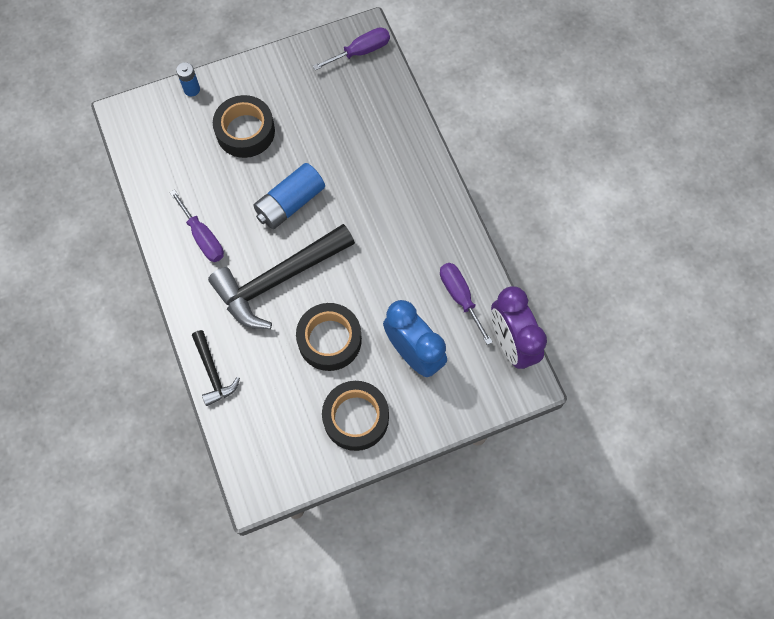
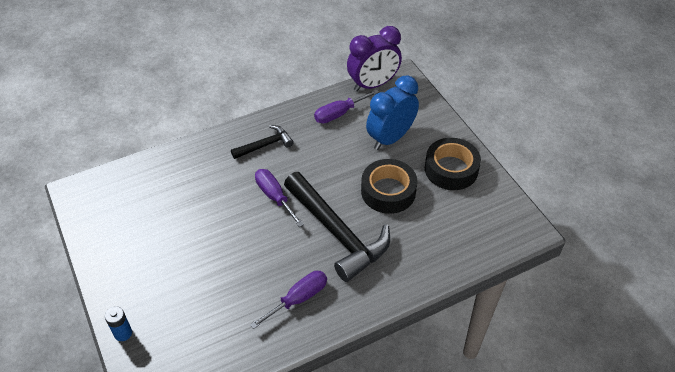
camera: 95 degrees left, 20 degrees down
(213, 373) = (434, 272): black hammer -> black hammer (265, 145)
(245, 131) = (179, 277): black tape -> none
(290, 203) = (259, 232): blue battery -> none
(361, 51) = (96, 192): purple screwdriver -> purple screwdriver (274, 197)

